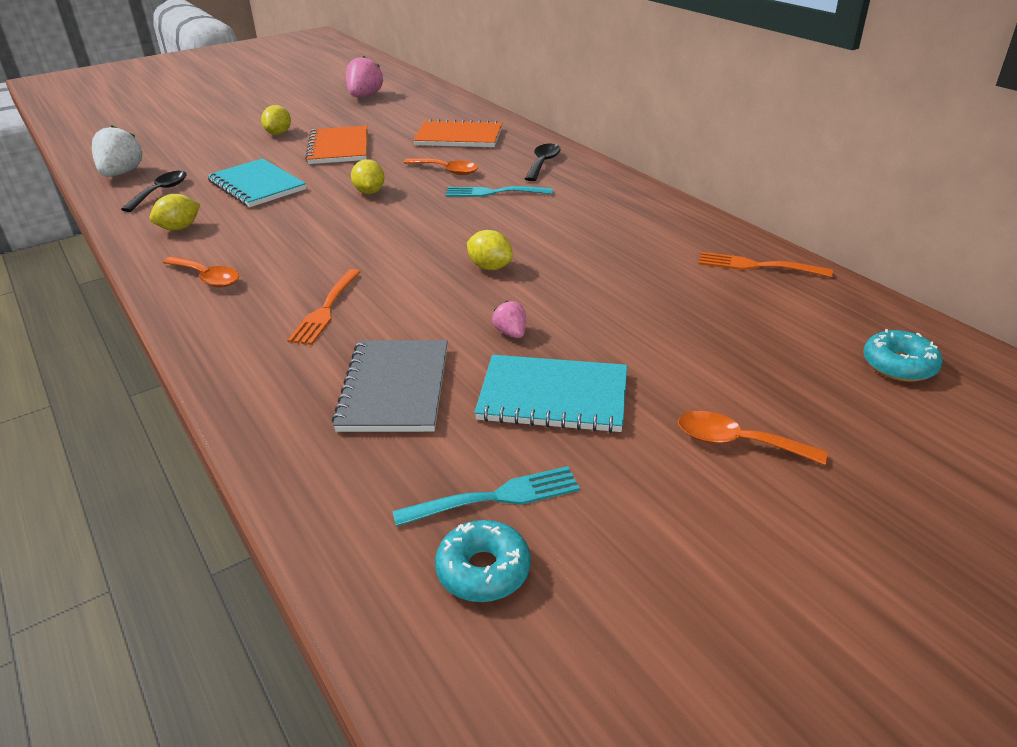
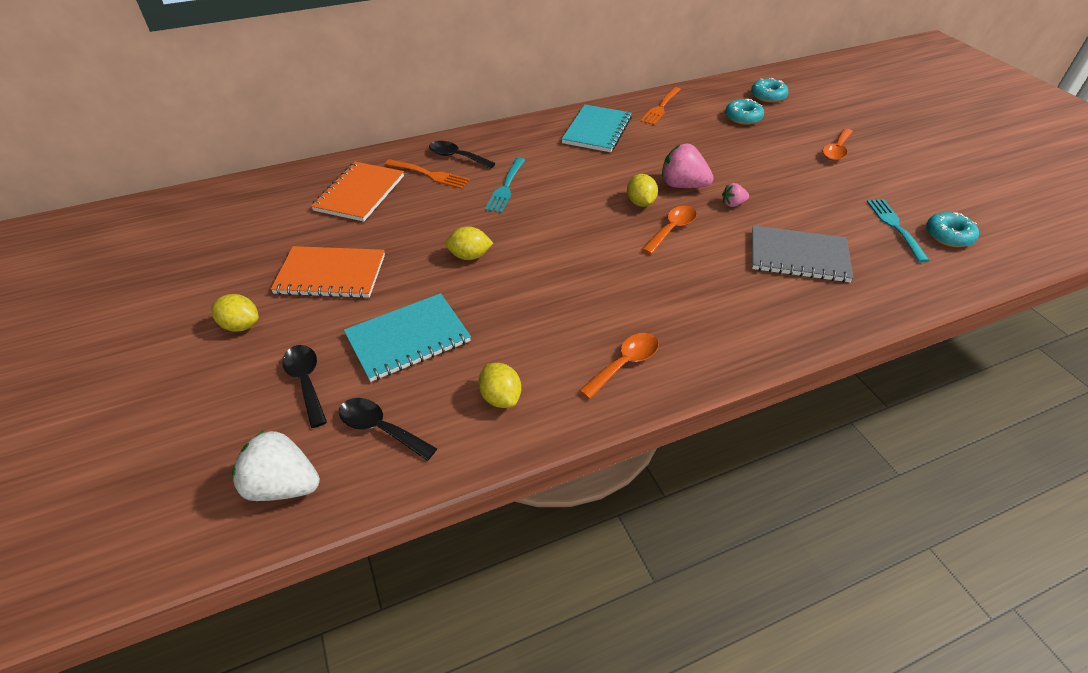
camera: 80 degrees left, 10 degrees up
(215, 162) = (306, 381): none -> black spoon
(326, 309) = (693, 286): orange fork -> orange fork (429, 175)
(364, 96) = (161, 250): pink strawberry -> pink strawberry (682, 185)
(446, 170) = (443, 207): orange spoon -> orange spoon (672, 229)
(490, 267) = (640, 203): yellow lemon -> yellow lemon turned 60 degrees counterclockwise
(553, 396) = (802, 197): turquoise notebook -> turquoise notebook (597, 130)
(786, 338) = (743, 117): none -> turquoise donut

